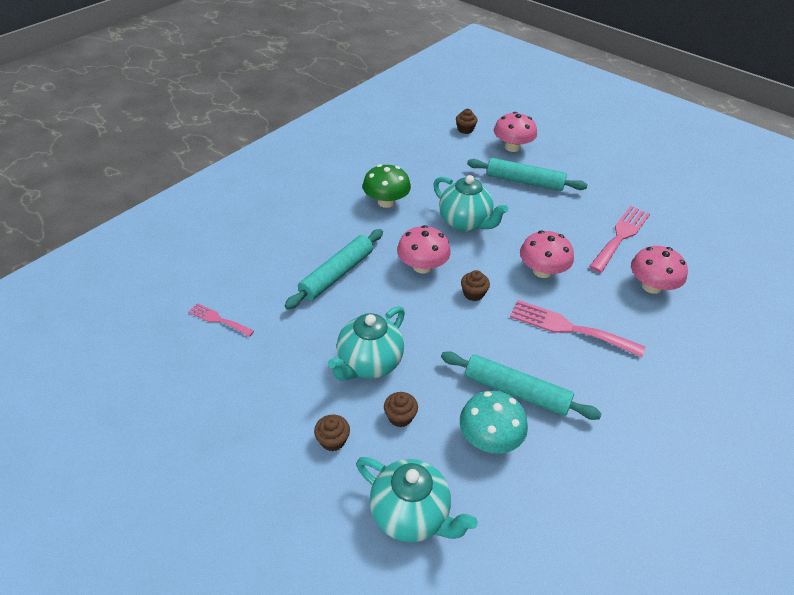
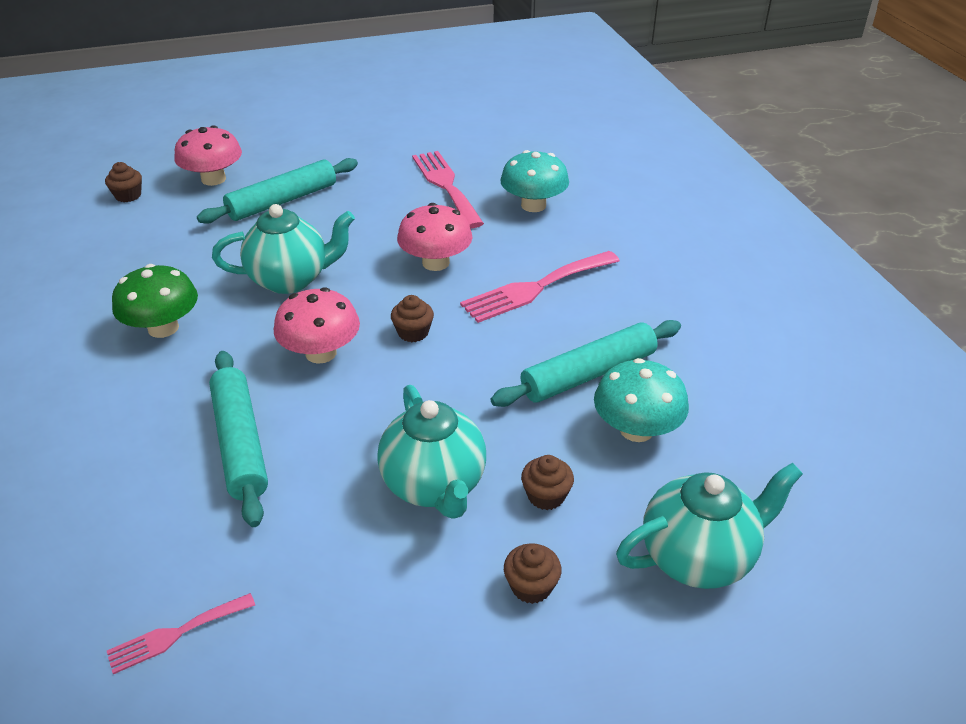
camera: 55 degrees left, 5 degrees down
(651, 286) = (533, 205): pink mushroom -> turquoise mushroom

